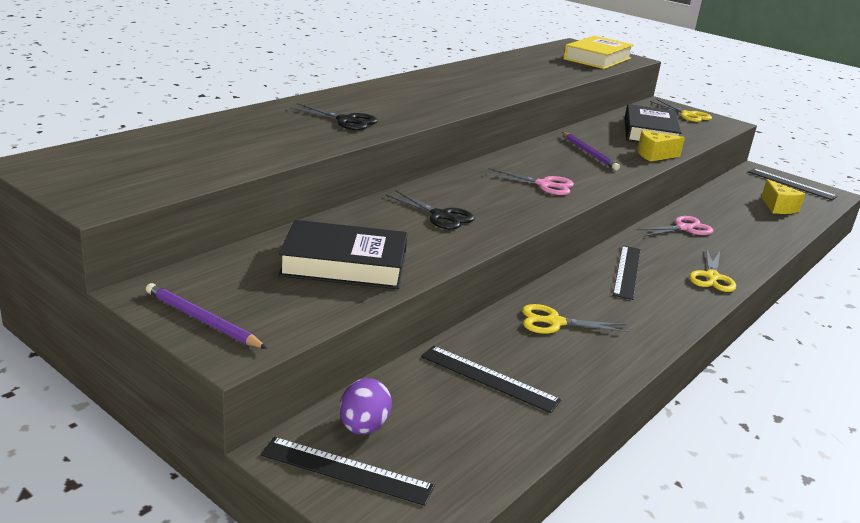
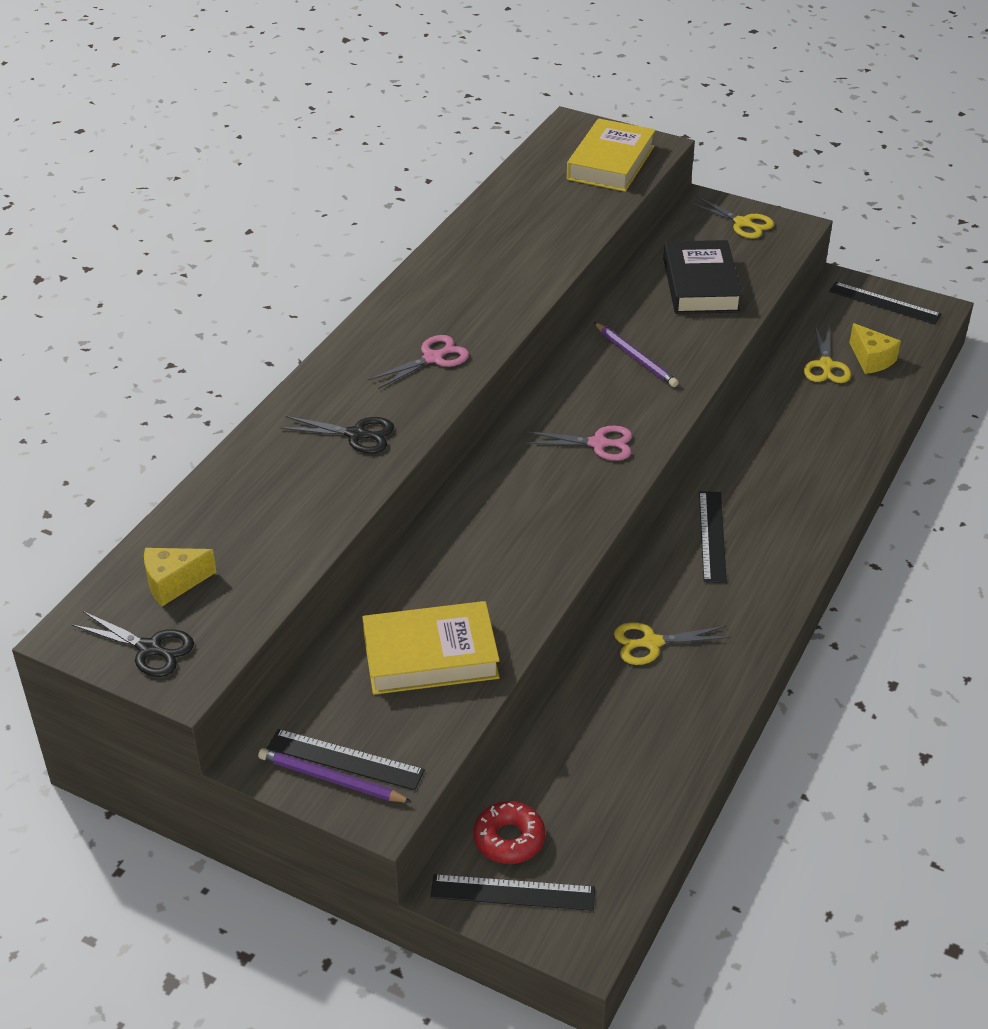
camera: 10 degrees left, 15 degrees up
(344, 264) = (430, 656): black book -> yellow book
(363, 427) = (509, 839): purple egg -> red donut
(440, 216) = (500, 541): black scissors -> black scissors (149, 648)
(489, 378) = (606, 743): black ruler -> black ruler (345, 759)
(654, 155) = (714, 338): yellow cheese -> yellow cheese (173, 583)
(684, 228) = (764, 436): pink scissors -> pink scissors (432, 358)
(712, 277) = (806, 519): yellow scissors -> yellow scissors (826, 365)

